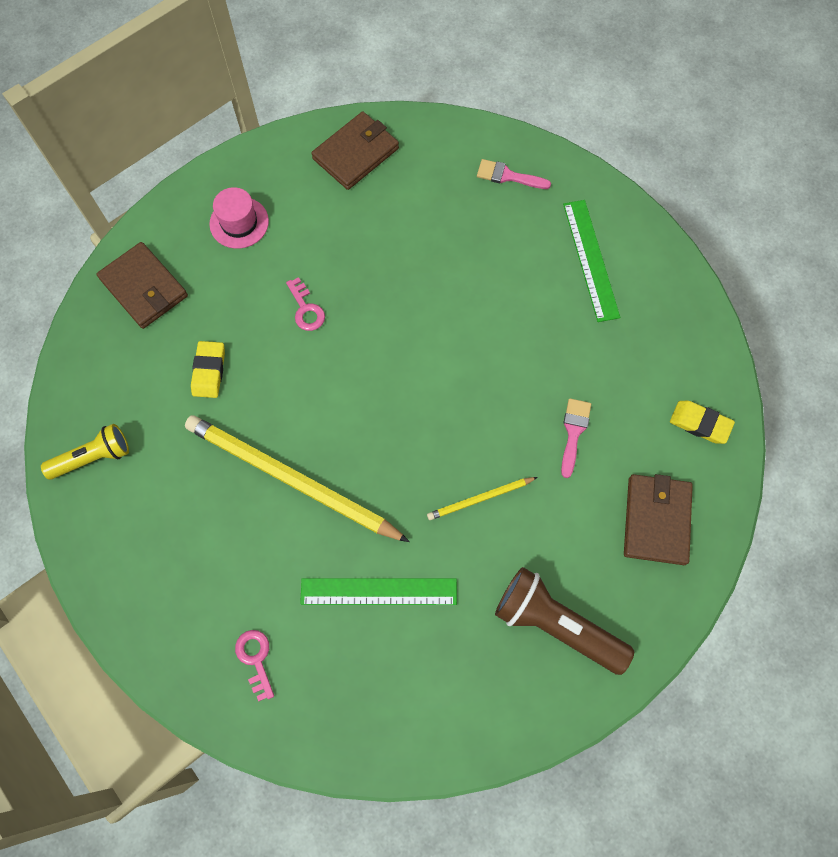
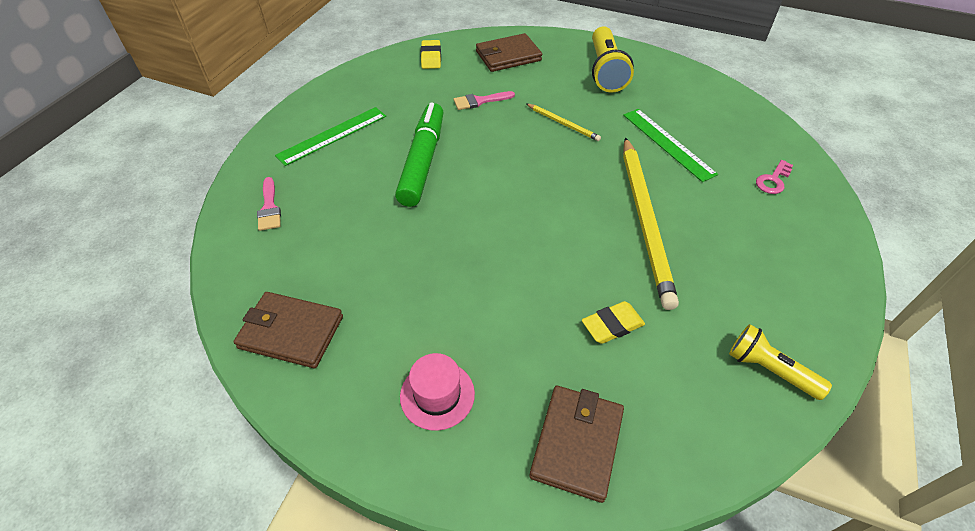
camera: 120 degrees left, 20 degrees down
(306, 309) = (496, 284): pink key -> none
(498, 324) = (422, 162): none -> green marker
(556, 624) = (605, 71): brown flashlight -> yellow flashlight

